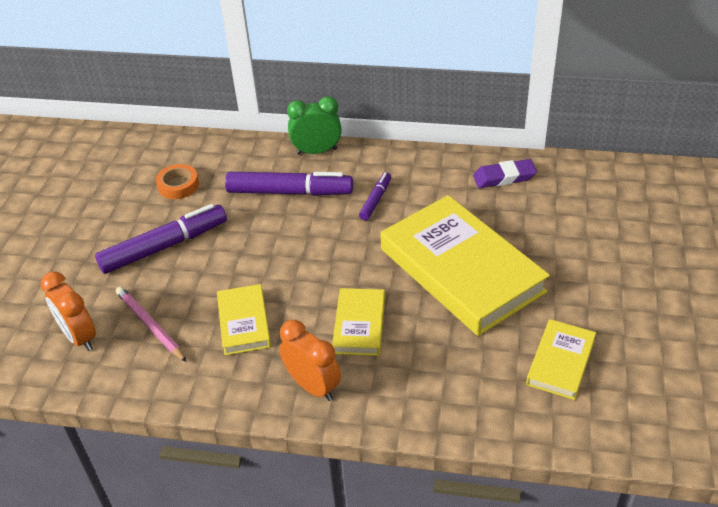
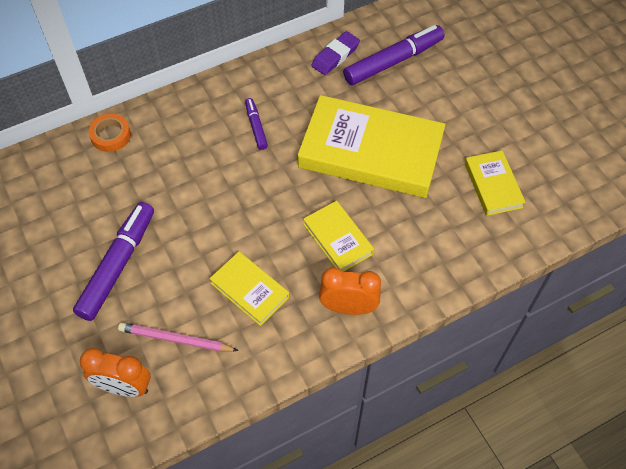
camera: 40 degrees left, 15 degrees up
(178, 185) = (73, 202): orange tape -> orange tape (111, 135)
(289, 192) = (179, 156): purple marker -> purple marker (393, 61)
(316, 151) = (167, 107): green clock -> none

